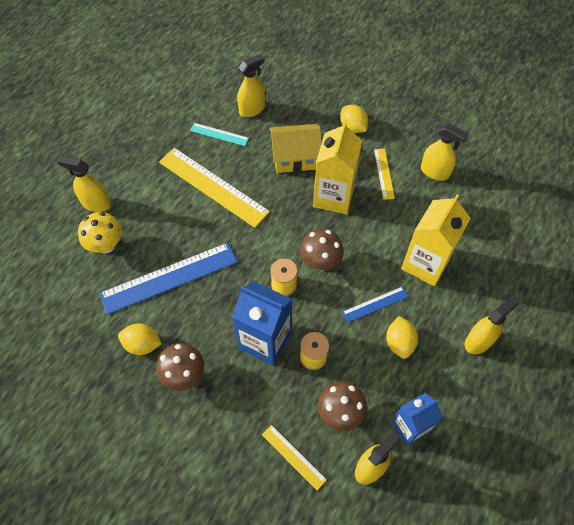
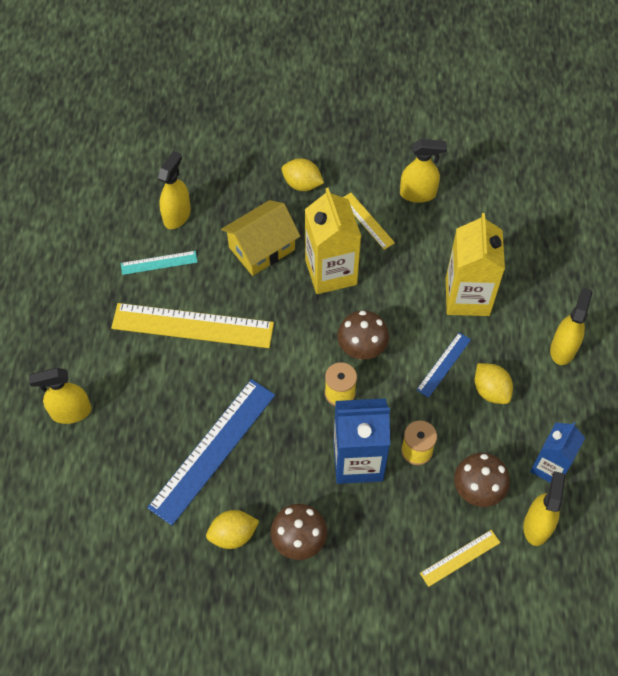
camera: 30 degrees left, 0 degrees up
(106, 245) = (117, 452): yellow mushroom -> none
(293, 456) = (460, 557): yellow ruler -> yellow ruler turned 45 degrees counterclockwise

